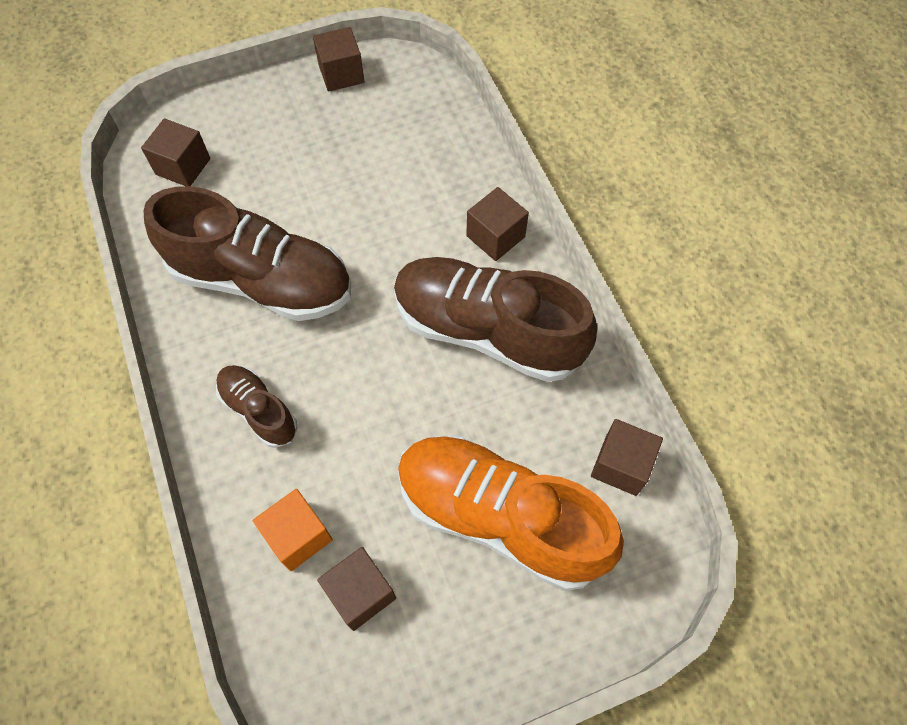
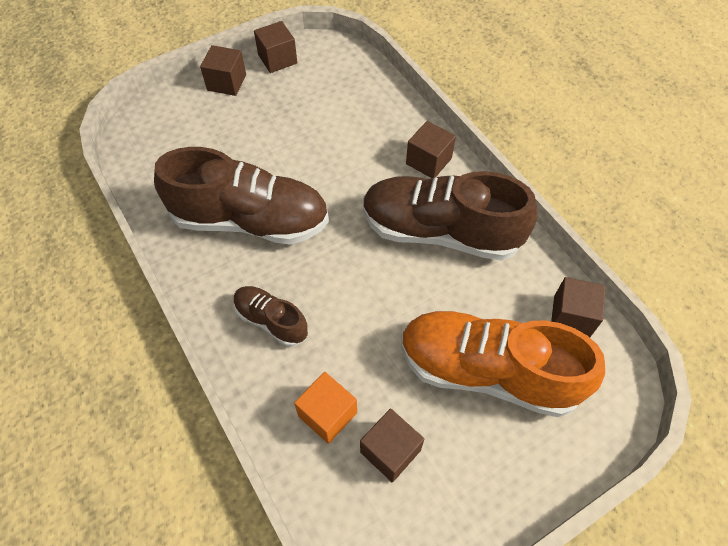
camera: 10 degrees left, 5 degrees down
(183, 166) = (165, 143): brown cube -> brown cube (226, 82)

